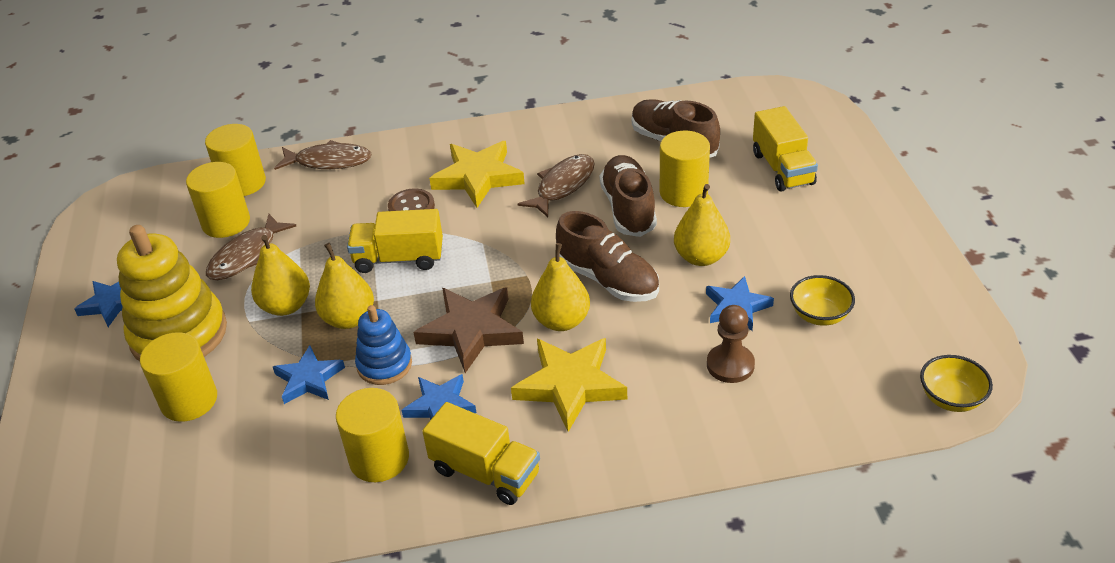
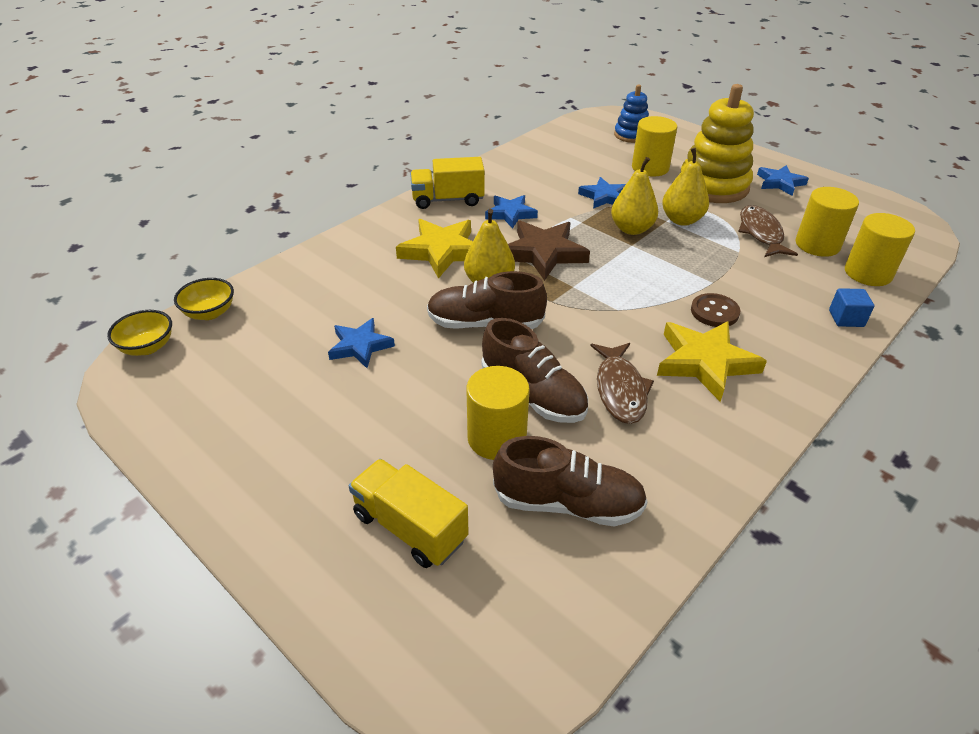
camera: 140 degrees right, 0 degrees up
(329, 161) = (846, 318): brown fish -> blue cube
(379, 458) = (512, 185): yellow cylinder -> none
(384, 365) = (572, 218): blue stacking toy -> blue stacking toy (631, 135)
(399, 259) = (660, 273): yellow truck -> none
(701, 257) = (423, 375): yellow pear -> none
(730, 365) = (338, 304): brown pawn -> none
(819, 315) = (283, 368): yellow bowl -> yellow bowl (210, 313)

